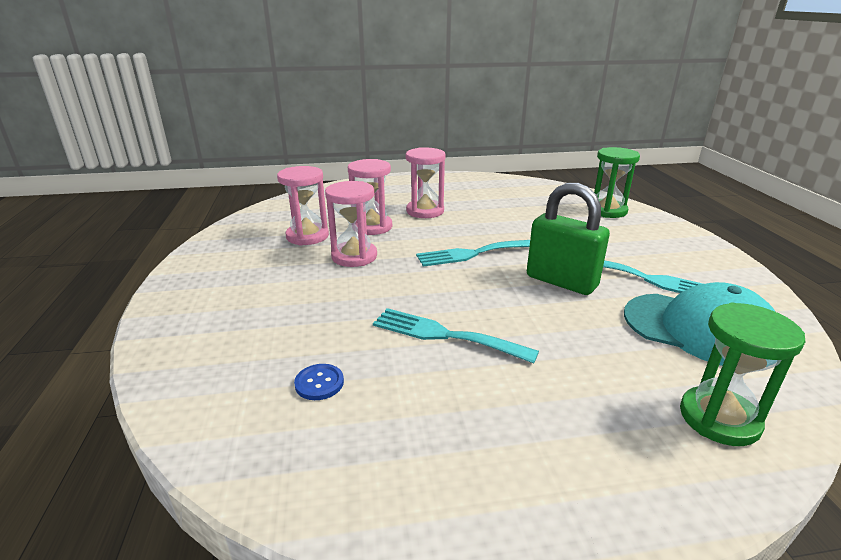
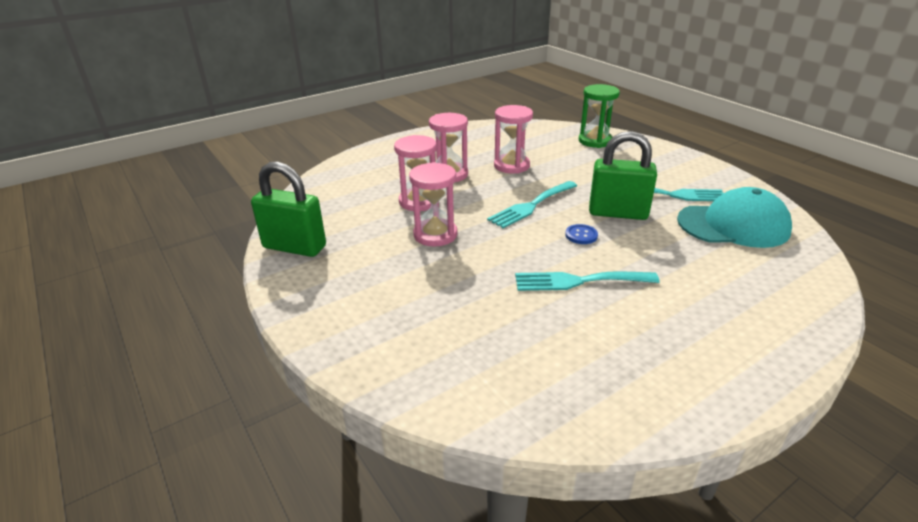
camera: 25 degrees left, 5 degrees up
(232, 238) = (294, 247): none -> green padlock
(307, 236) = (369, 226): pink hourglass -> pink hourglass (511, 166)
(319, 383) = (528, 348): blue button -> blue button (581, 235)
(719, 418) = (789, 283): green hourglass -> none

